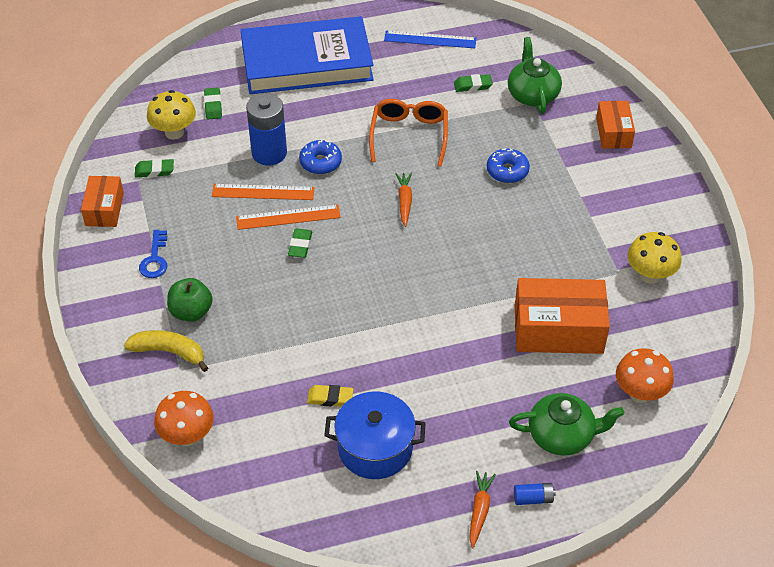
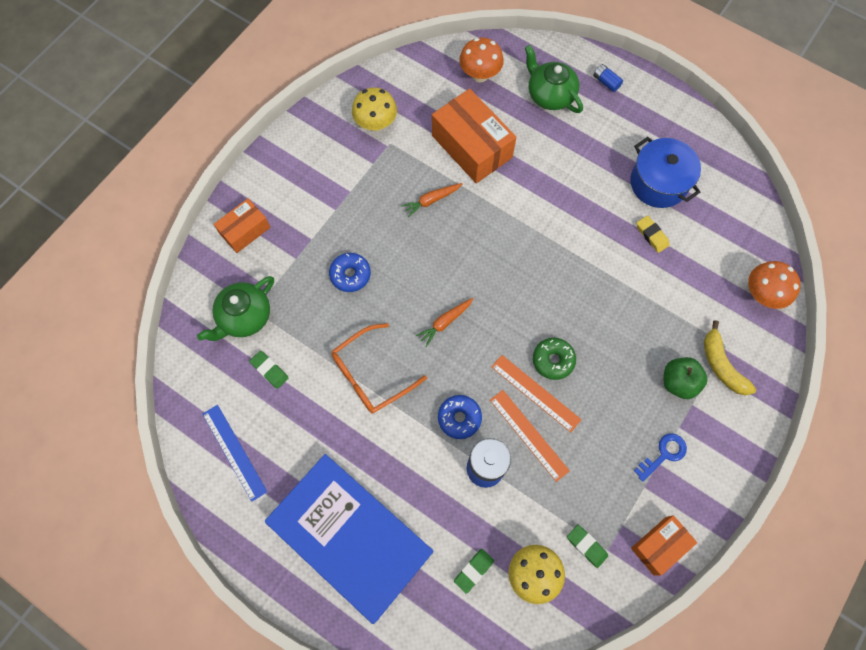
camera: 130 degrees left, 20 degrees up
(300, 245) = (553, 360): green eraser -> green donut
(479, 511) = (641, 102): orange carrot -> orange carrot (431, 200)

